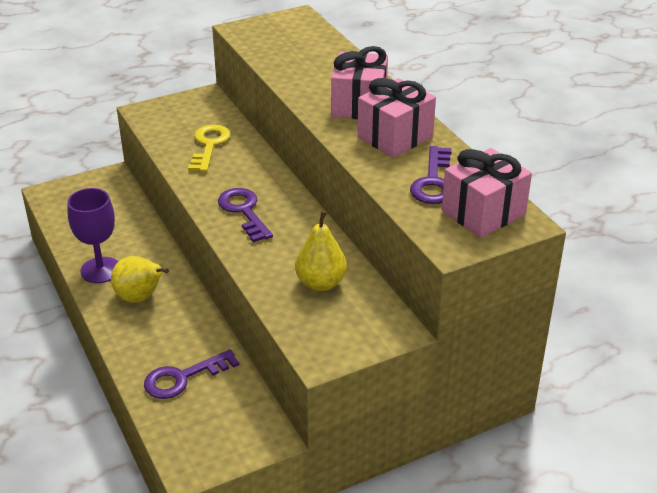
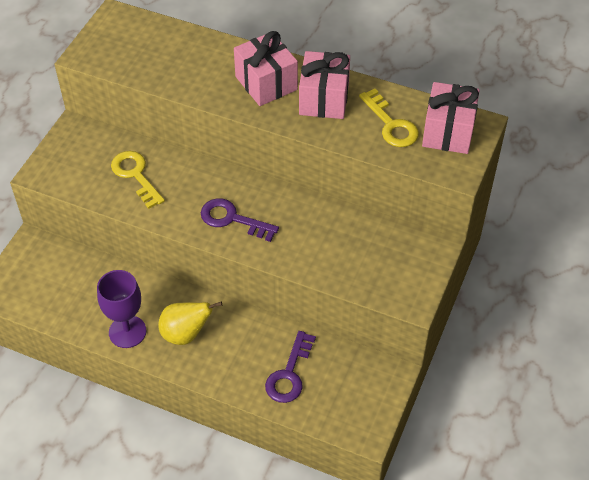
camera: 40 degrees left, 15 degrees up
(321, 283) = (351, 245): yellow pear -> none
(433, 182) = (391, 124): purple key -> yellow key

